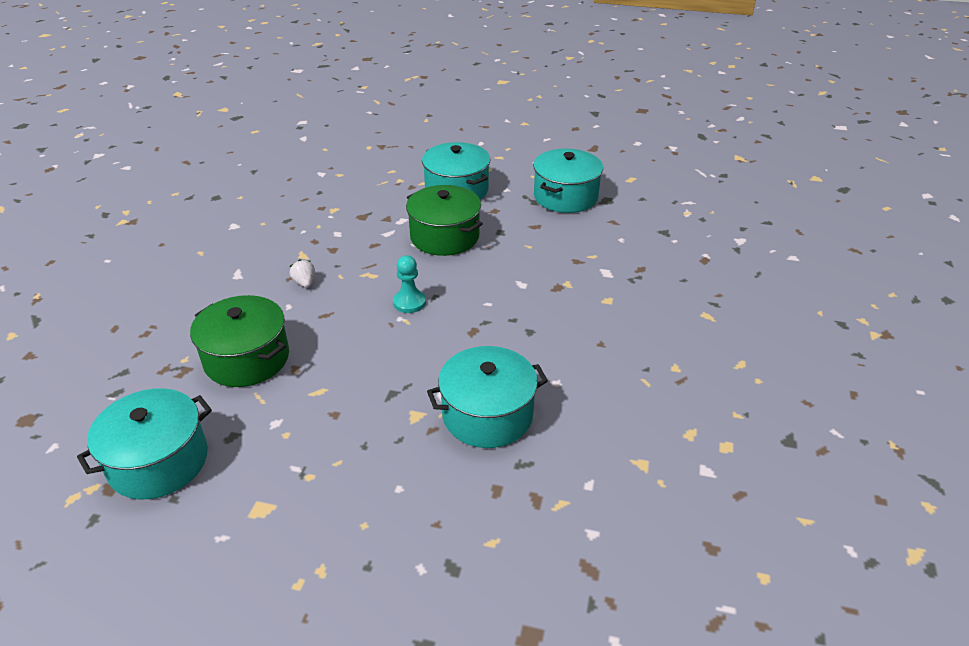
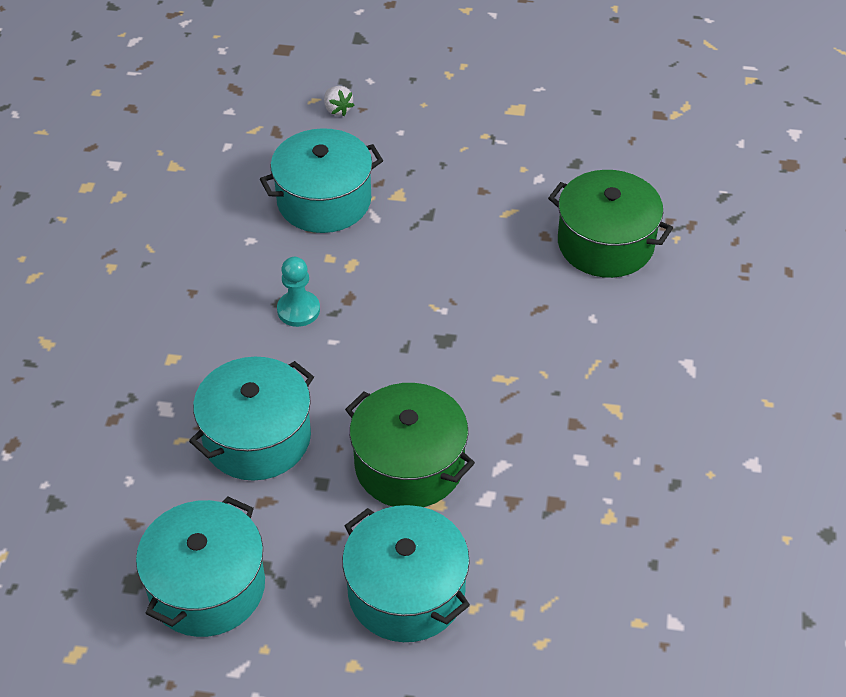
camera: 175 degrees right, 10 degrees up
(158, 462) = (631, 138): turquoise pot -> turquoise pot (257, 437)
(304, 283) = (588, 358): white strawberry -> white strawberry (337, 109)
(409, 302) = (436, 335): turquoise pawn -> turquoise pawn (298, 310)

